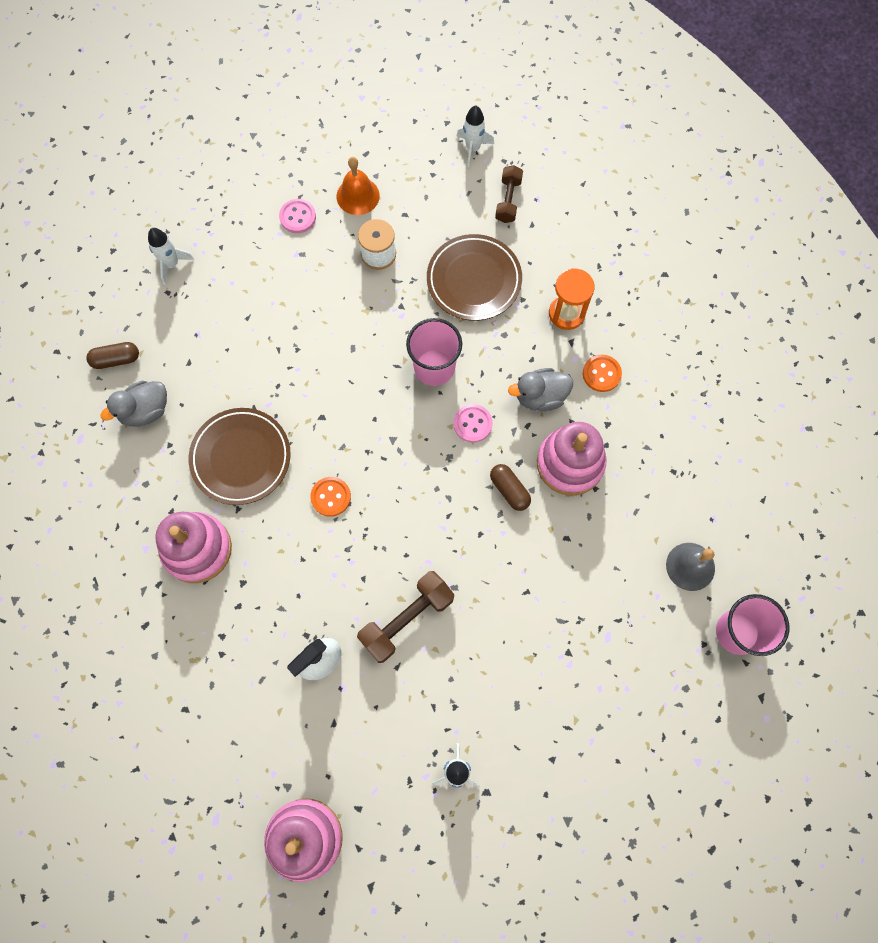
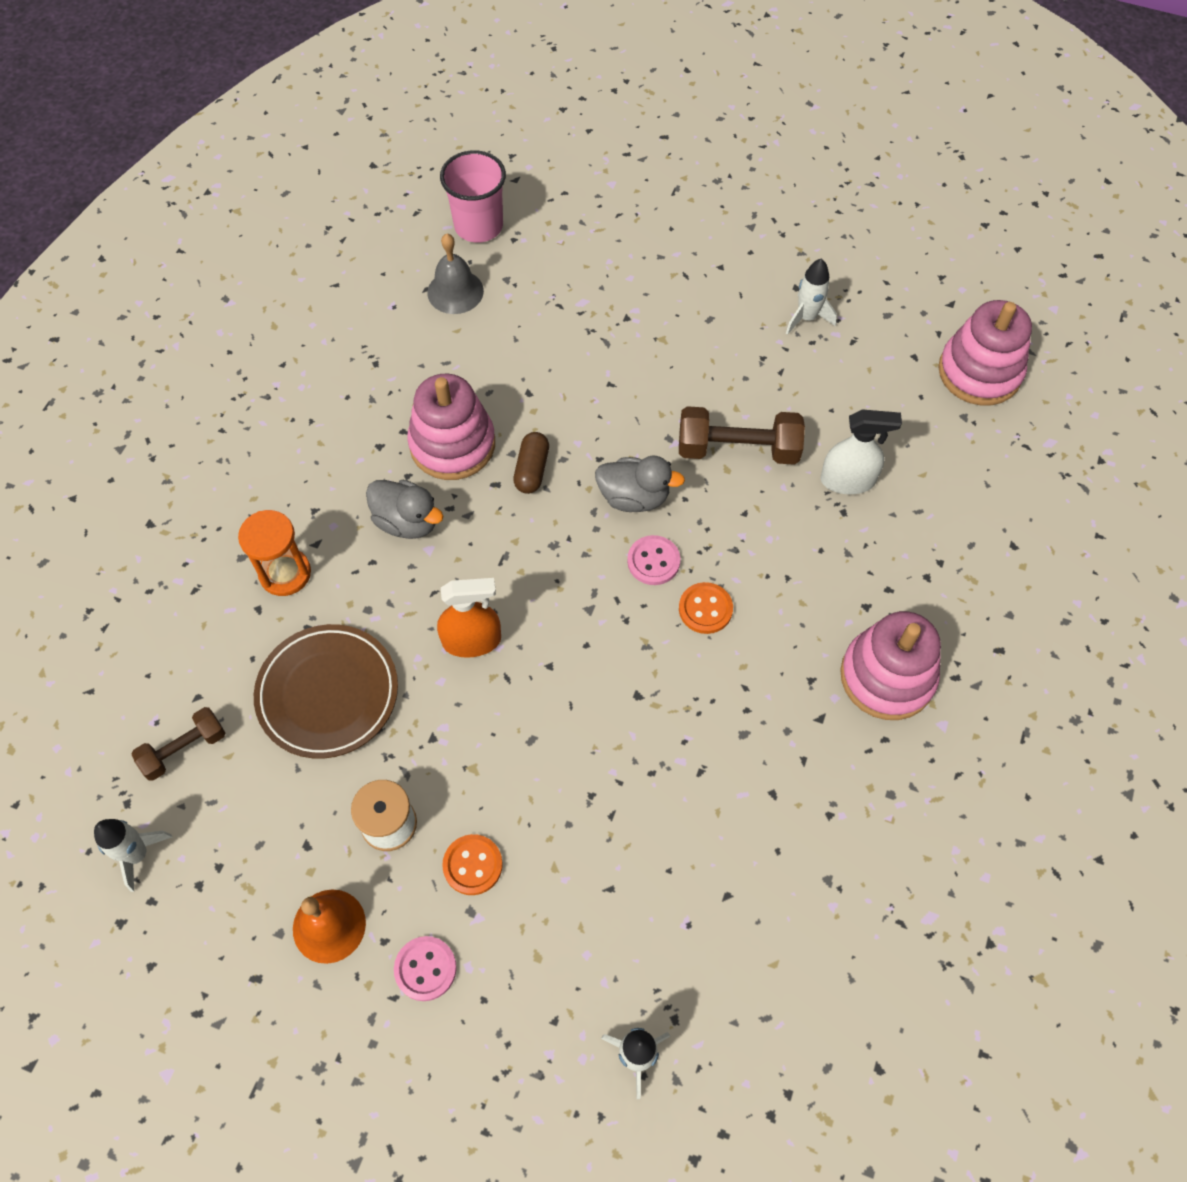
camera: 135 degrees left, 10 degrees down
(116, 359) = (811, 983): brown capsule -> none
(145, 411) = (825, 881): grey duck -> grey duck (634, 497)
(241, 458) = (762, 729): brown plate -> none
(434, 367) = (472, 641): pink cup -> orange spray bottle
(472, 424) = (498, 554): pink button -> pink button (653, 561)
(601, 374) = (328, 490): orange button -> orange button (472, 865)

